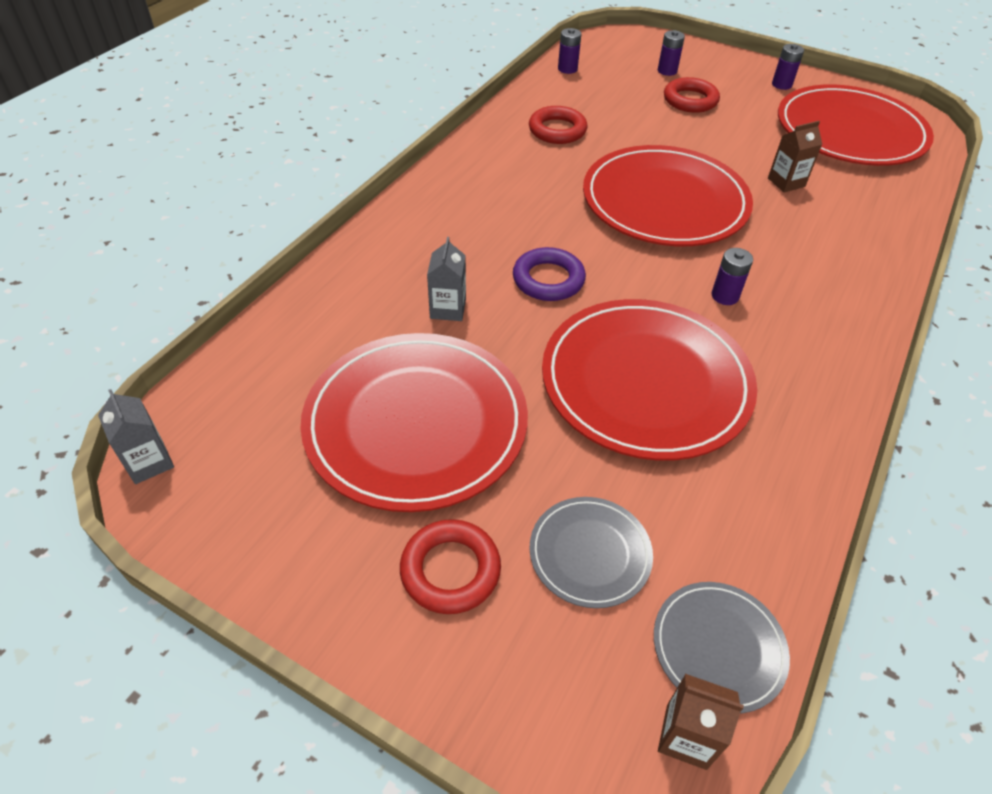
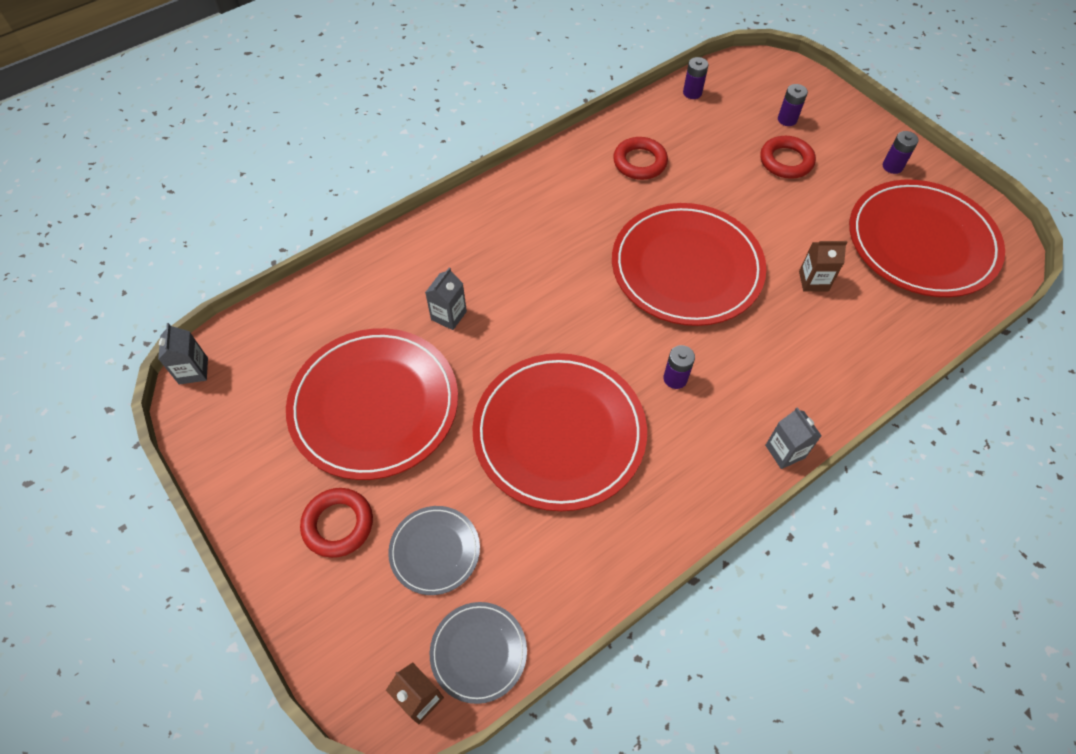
camera: 25 degrees right, 10 degrees up
(548, 279) = (540, 314): purple ring -> none
(874, 326) = (785, 451): none -> grey carton

